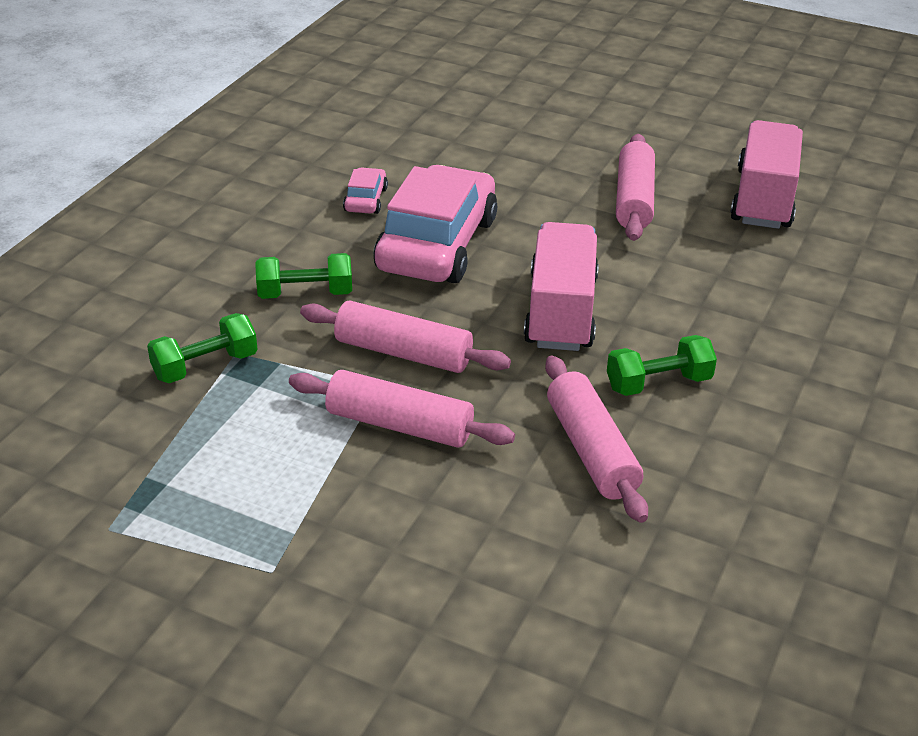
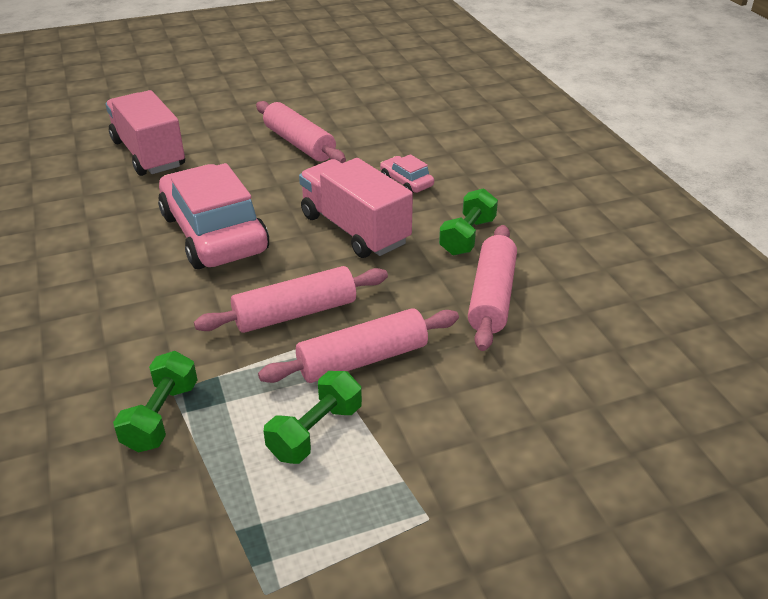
camera: 45 degrees left, 0 degrees up
(305, 294) = (165, 318): green dumbbell -> green dumbbell (315, 432)
(366, 200) = (117, 232): pink car -> pink car (406, 182)
(591, 450) = (491, 296): pink rolling pin -> pink rolling pin turned 75 degrees clockwise
(763, 199) = (369, 109): pink truck -> pink truck (149, 154)

